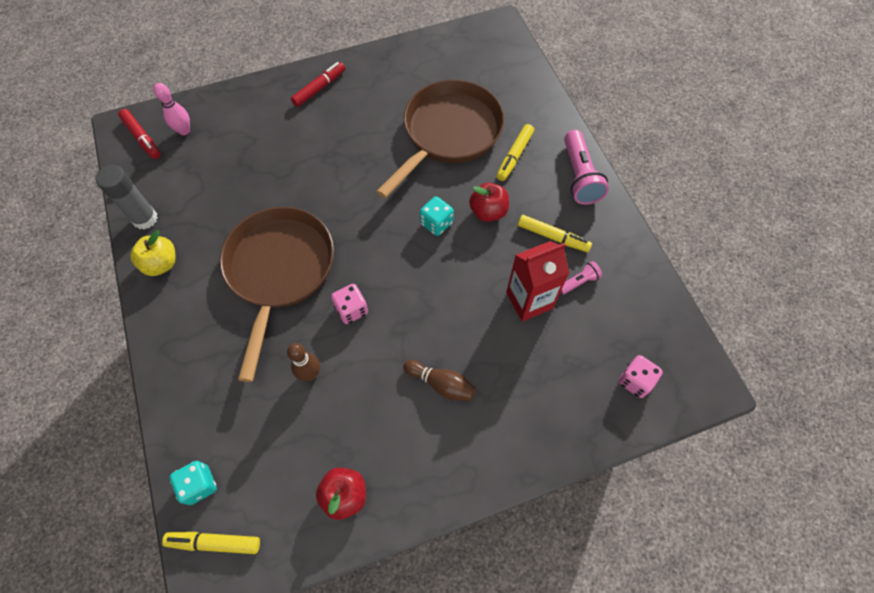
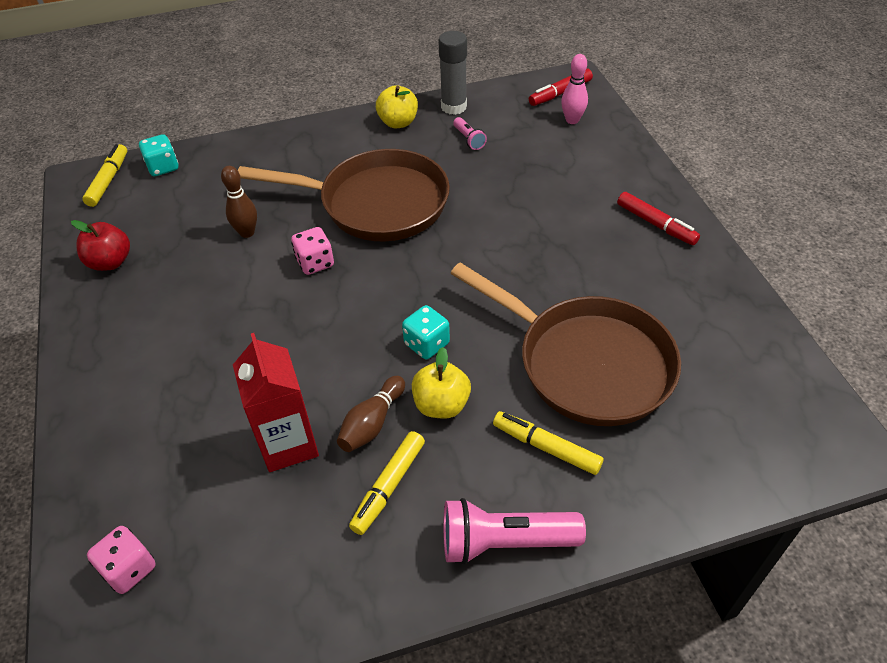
camera: 95 degrees right, 15 degrees down
(441, 384) = (199, 342): brown bowling pin -> brown bowling pin (372, 423)
(488, 212) = (441, 405): red apple -> yellow apple
(579, 282) = (305, 513): pink flashlight -> pink flashlight (469, 139)

